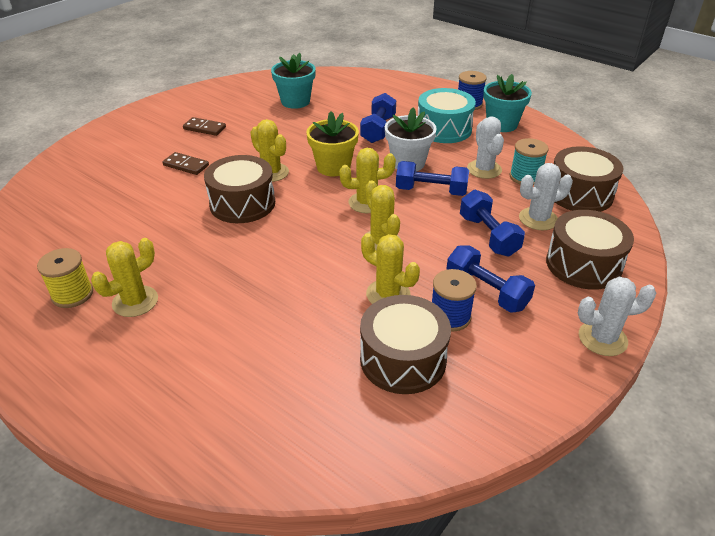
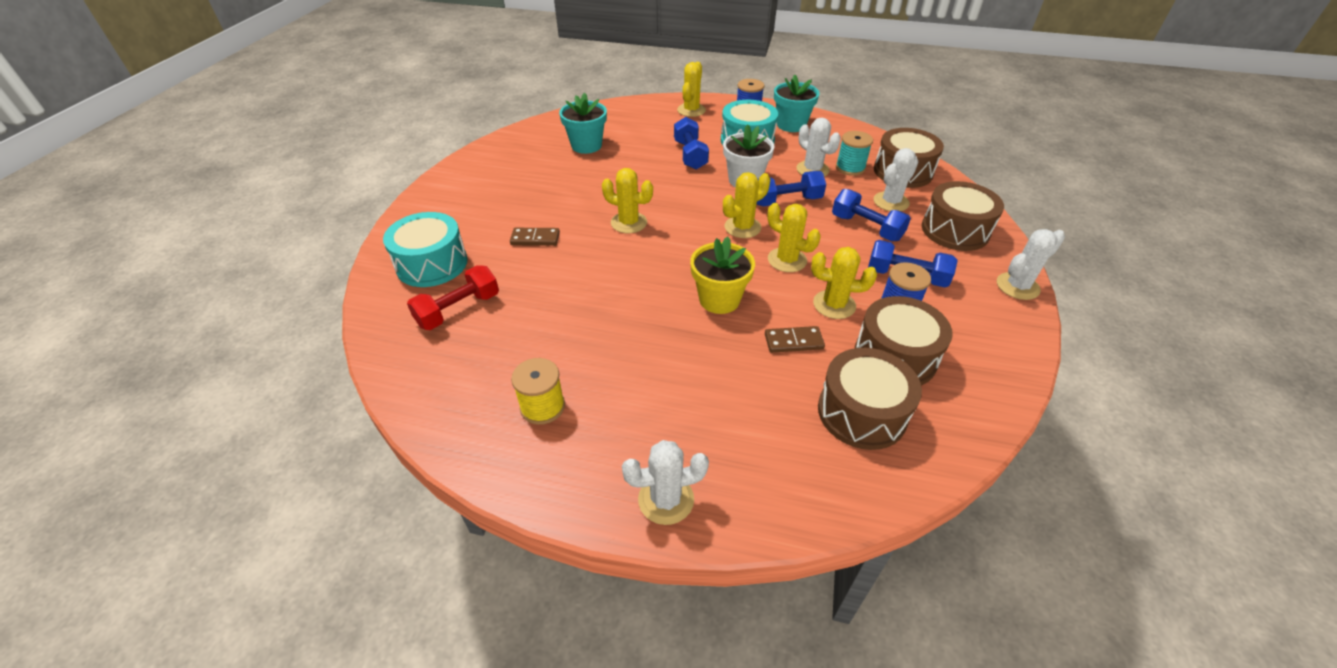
camera: 25 degrees left, 5 degrees up
(82, 203) = (459, 310): none -> red dumbbell
(93, 400) = (666, 499): none -> white cactus
(95, 164) = (432, 264): none -> turquoise drum
(135, 301) = (615, 390): yellow cactus -> yellow cactus (691, 110)
(204, 128) = (518, 195): brown domino -> brown domino (793, 341)
(242, 203) = (629, 261): brown drum -> brown drum (861, 412)
(333, 167) = (682, 202): yellow flower pot -> yellow flower pot (719, 299)

